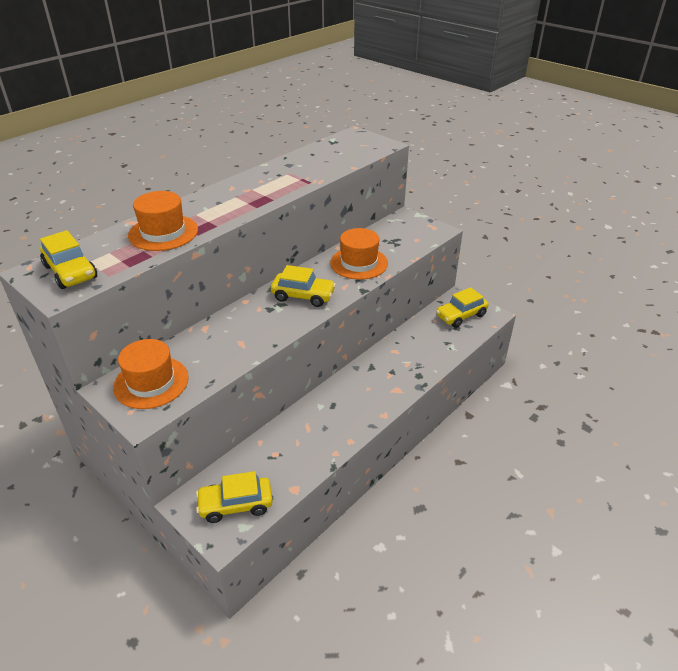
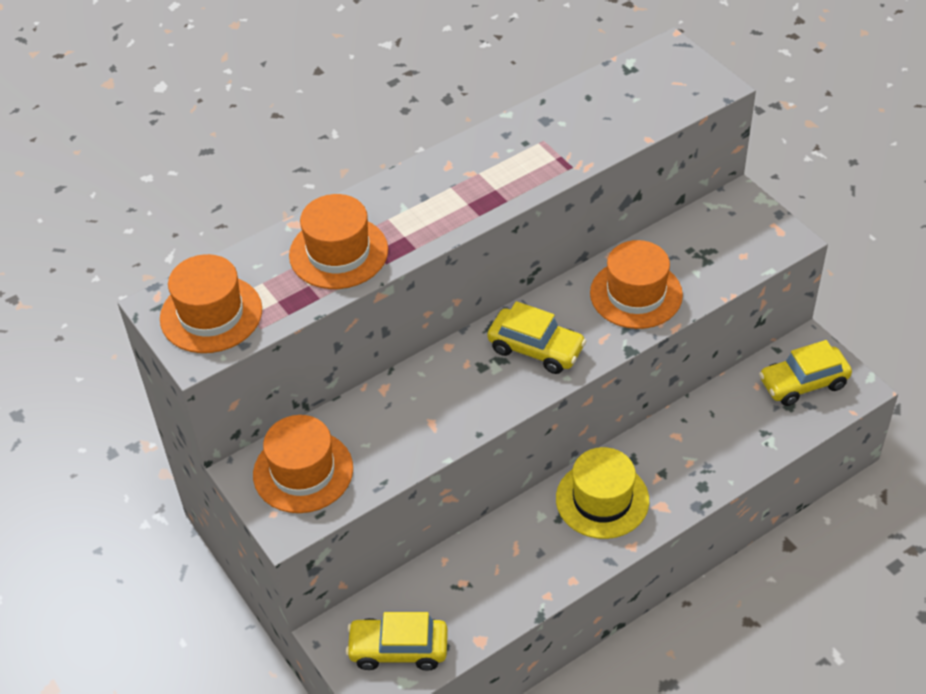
camera: 15 degrees right, 10 degrees up
(71, 272) = (211, 314): yellow car -> orange hat
(358, 391) = (602, 499): none -> yellow hat

